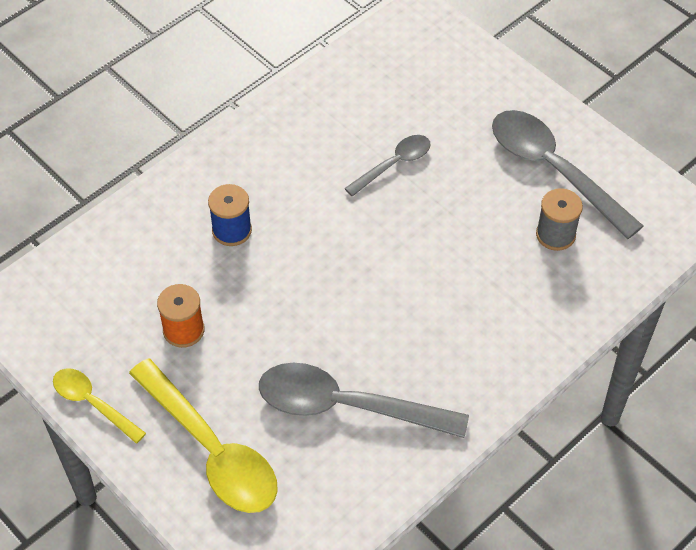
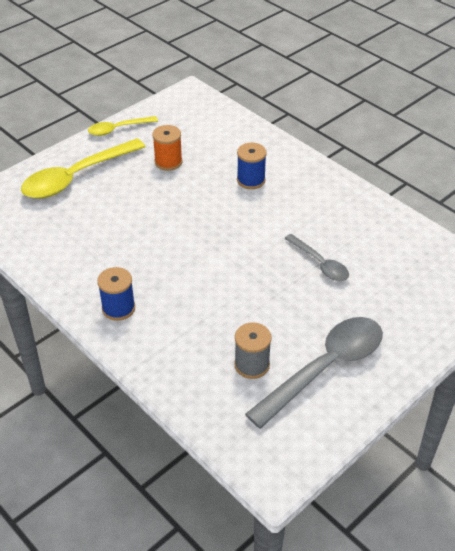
camera: 90 degrees right, 10 degrees down
(93, 403) = (118, 129): yellow spoon -> yellow spoon turned 150 degrees counterclockwise
(347, 406) = (99, 237): grey spoon -> none
(478, 371) = (118, 308): none -> blue spool

